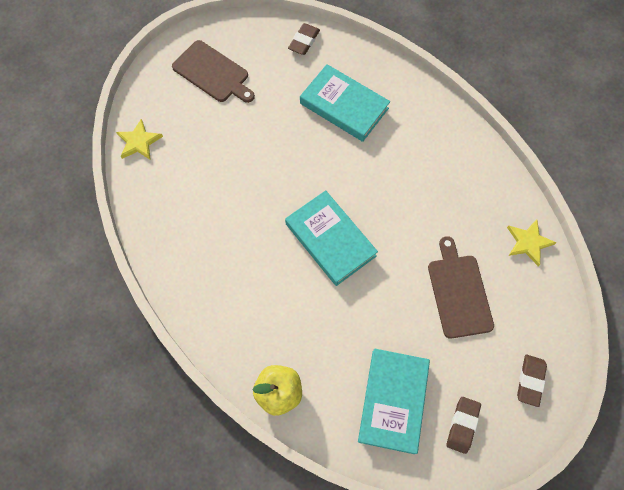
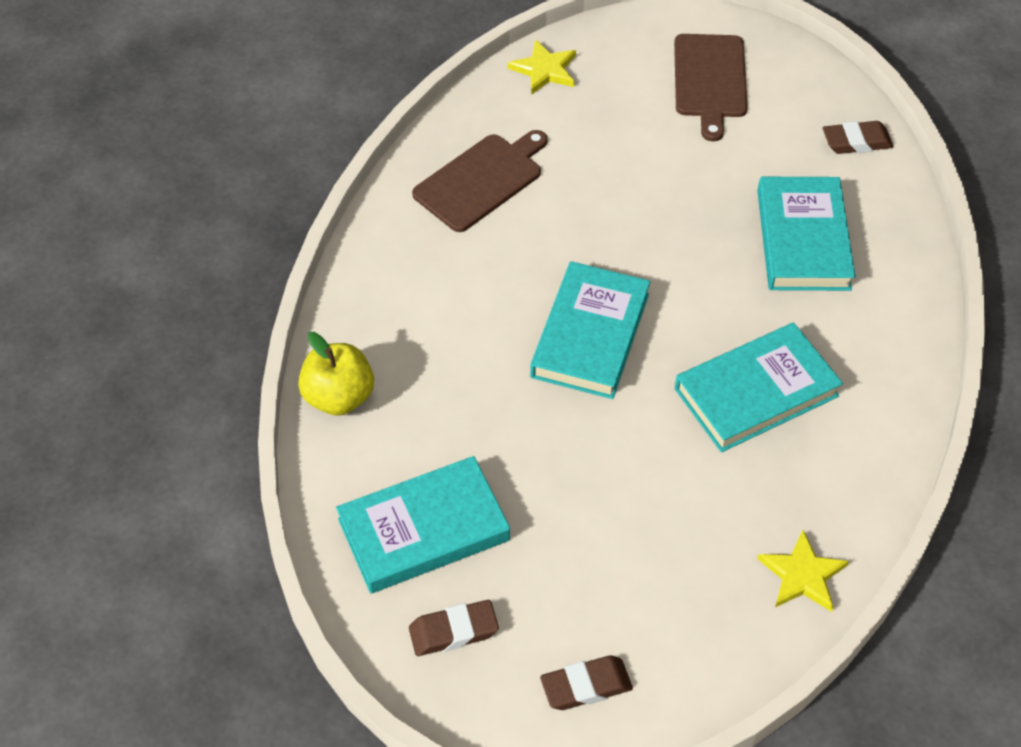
camera: 55 degrees right, 15 degrees down
(417, 190) = (756, 392): none -> turquoise book
(458, 292) = (644, 525): brown cutting board -> brown cutting board (481, 180)

